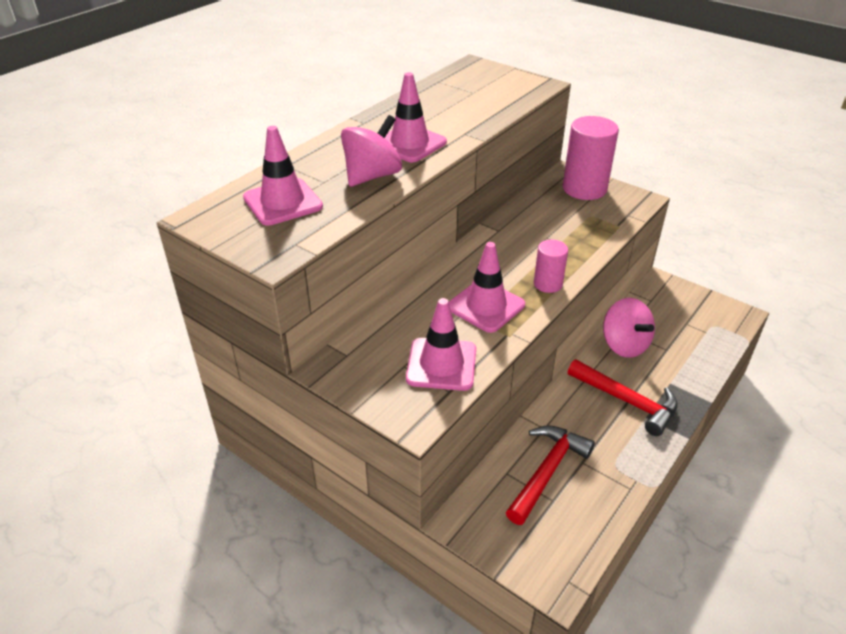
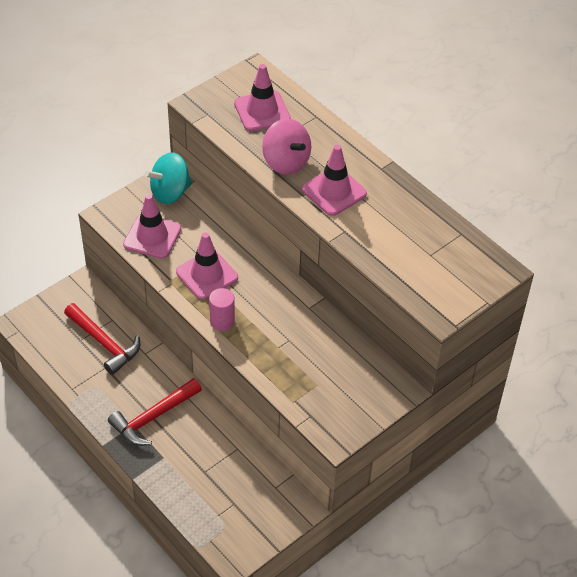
camera: 100 degrees right, 10 degrees up
(355, 362) = (170, 192): none -> turquoise spinning top
(584, 189) = (366, 395): pink cylinder -> none
(624, 345) = (219, 440): pink spinning top -> none

